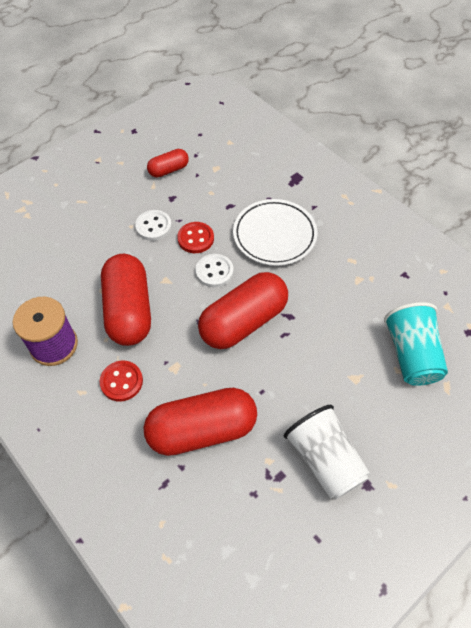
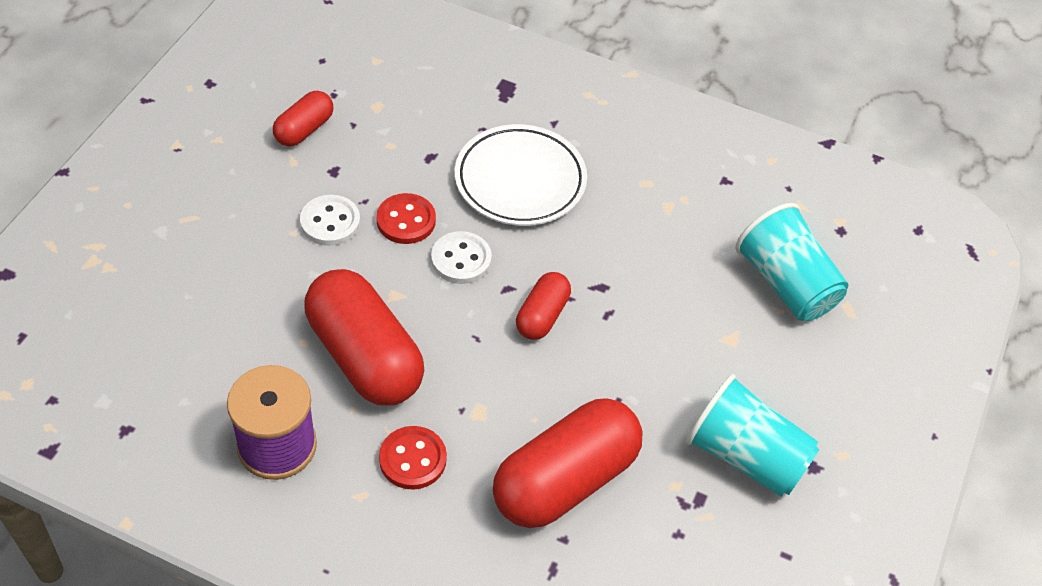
camera: 30 degrees left, 5 degrees down
(243, 322) = (542, 316): red capsule -> red capsule, size x0.51
(324, 460) = (745, 456): white cup -> turquoise cup

